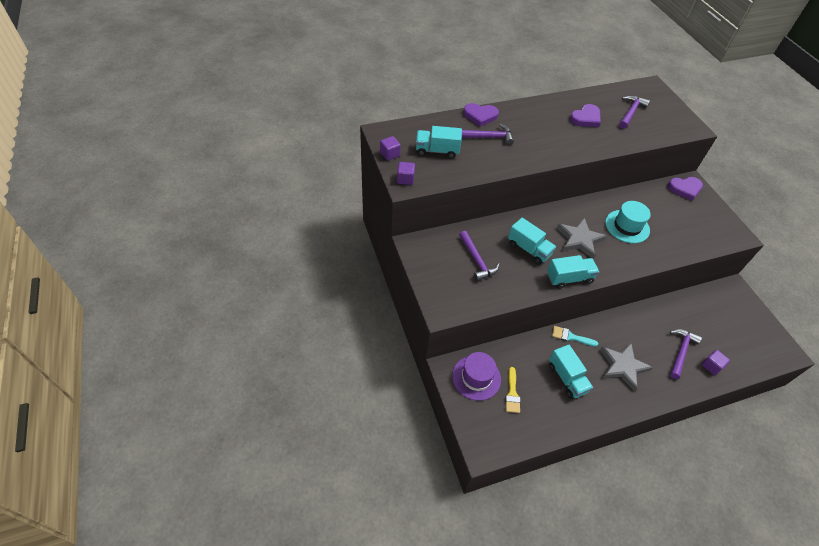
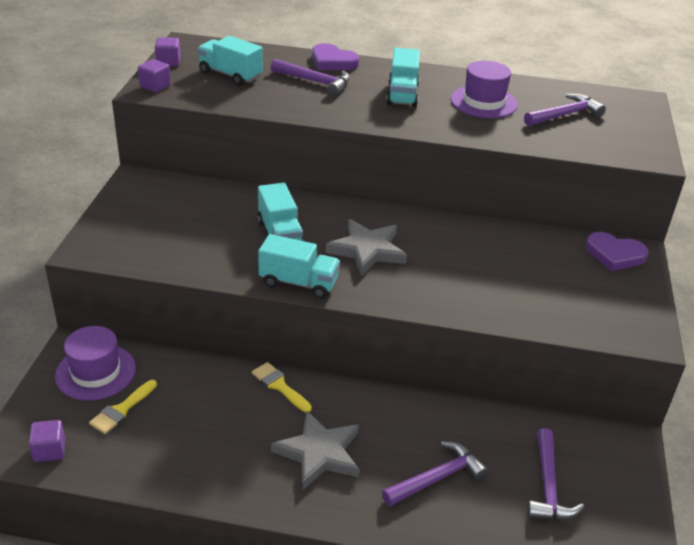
camera: 30 degrees right, 15 degrees down
(477, 260) = (195, 221): purple hammer -> purple hammer (548, 486)
(567, 378) = (218, 428): turquoise truck -> turquoise truck (402, 94)
(570, 337) = (279, 386): turquoise brush -> yellow brush
(586, 118) = (483, 102): purple heart -> purple hat
(627, 226) = (461, 262): turquoise hat -> none
(711, 366) = (472, 519): purple cube -> purple cube (49, 450)

